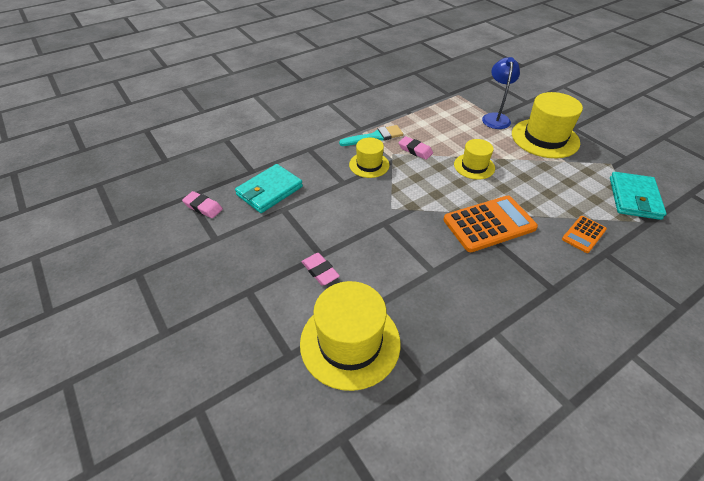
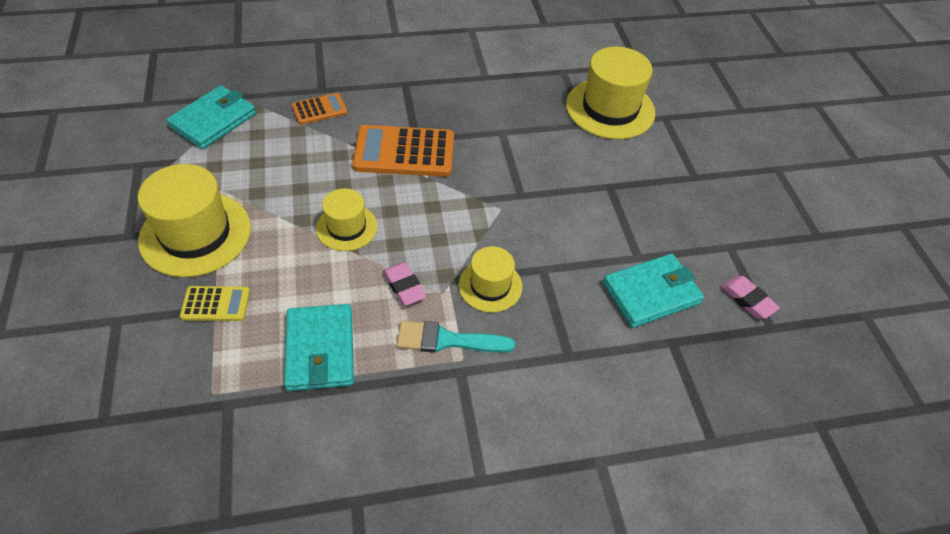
camera: 160 degrees left, 5 degrees up
(320, 271) = (616, 170): pink eraser -> none
(430, 117) = (320, 350): none -> turquoise wallet
(495, 117) = (216, 304): blue lamp -> yellow calculator

